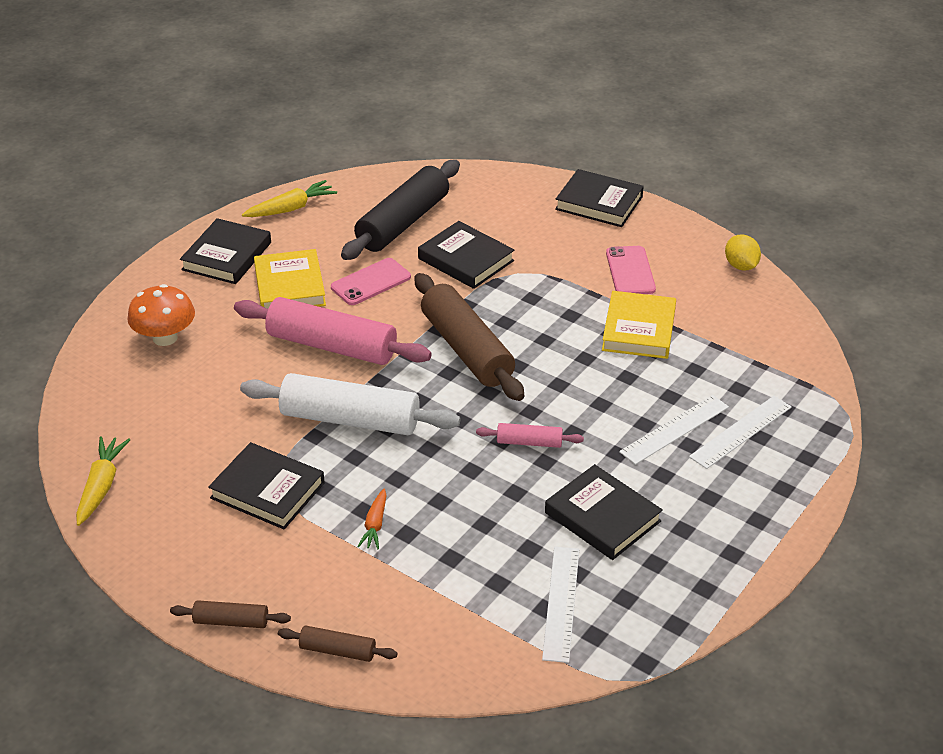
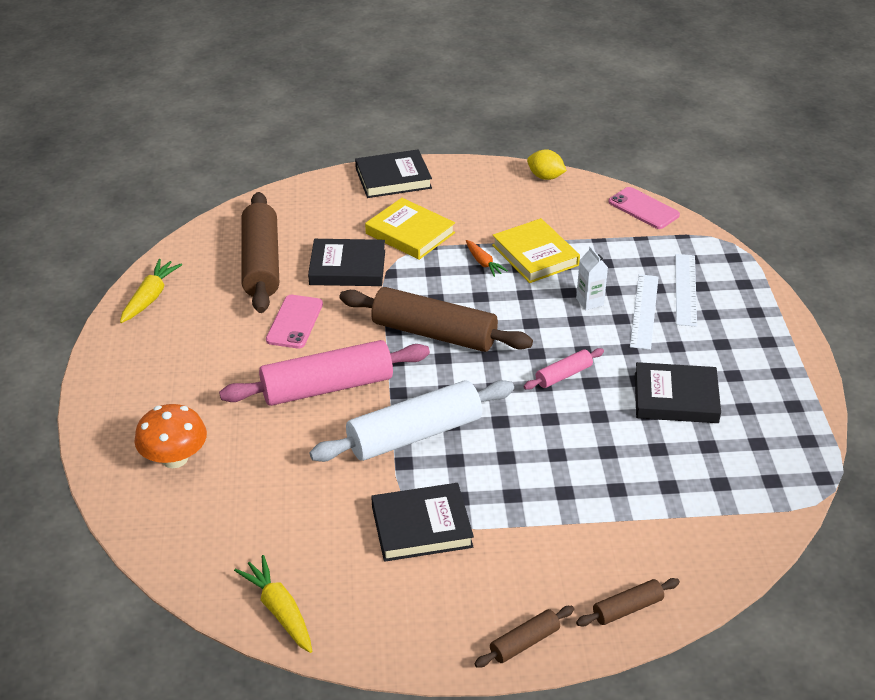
camera: 40 degrees left, 0 degrees up
(226, 256) = (143, 363): black book -> none
(290, 286) = (231, 359): yellow book -> yellow book (410, 233)
(375, 525) = (535, 501): orange carrot -> orange carrot (483, 263)
(403, 222) = (261, 263): black rolling pin -> brown rolling pin
(561, 603) = (725, 473): white ruler -> none
(630, 271) = (477, 217): pink phone -> pink phone (643, 208)
(635, 394) = (589, 302): none -> white carton

